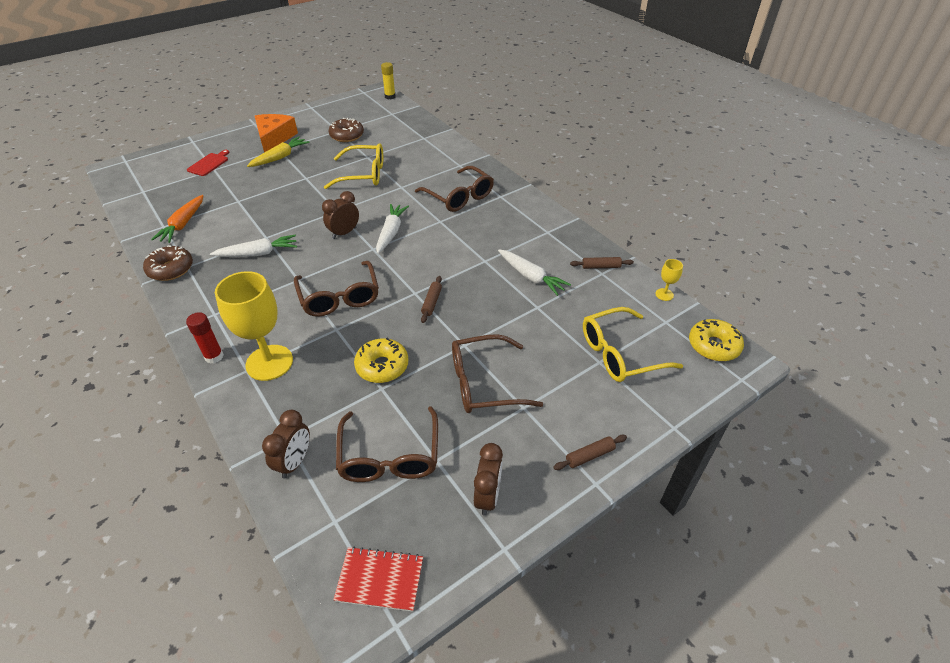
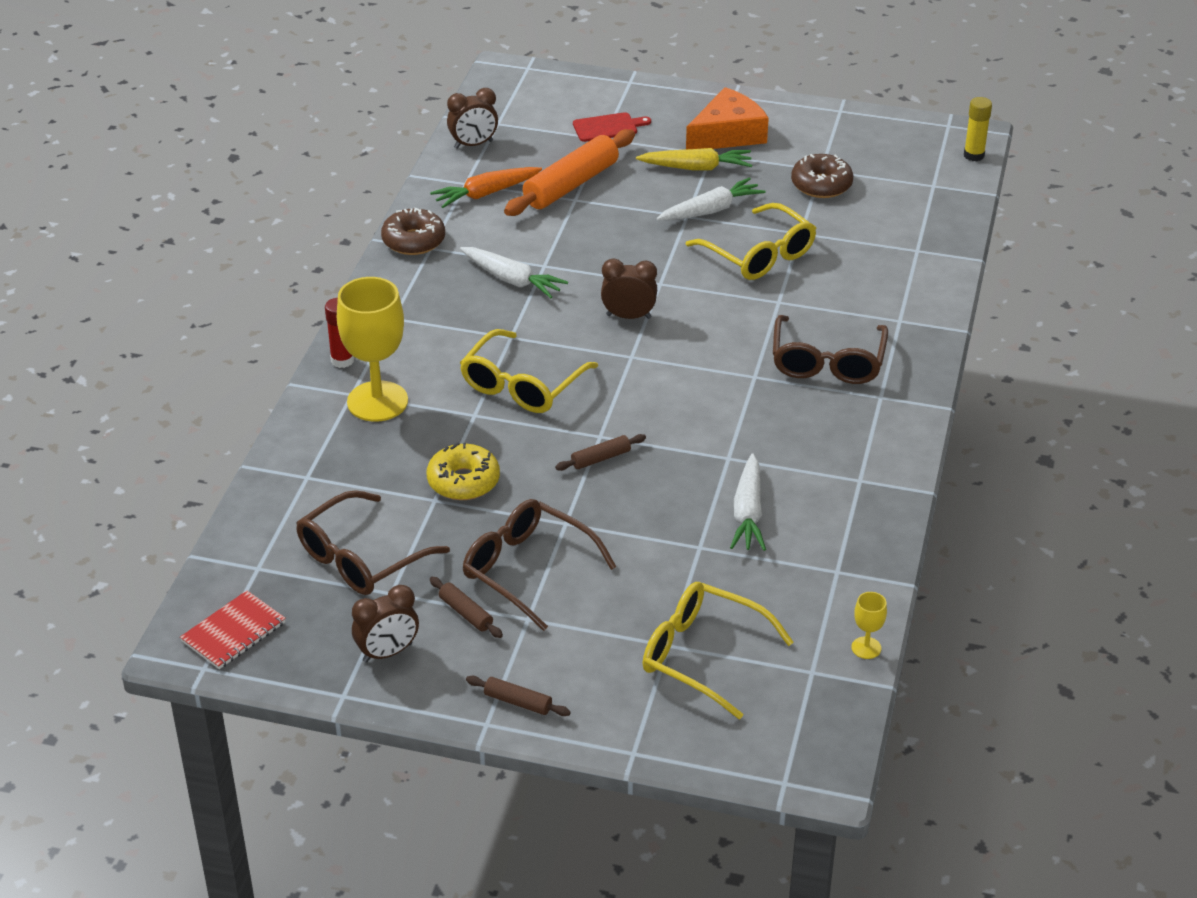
camera: 50 degrees right, 5 degrees down
(226, 196) = (571, 184): none -> orange rolling pin
(294, 462) = (288, 500): brown clock -> brown clock (473, 144)
(339, 297) = (522, 385): brown glasses -> yellow glasses
(380, 579) = (233, 632): red notebook -> red notebook turned 75 degrees clockwise
(391, 232) = (678, 351): white carrot -> white carrot (711, 210)
(601, 267) = (849, 564): brown rolling pin -> brown rolling pin (465, 613)
(713, 346) = (817, 734): yellow donut -> none

